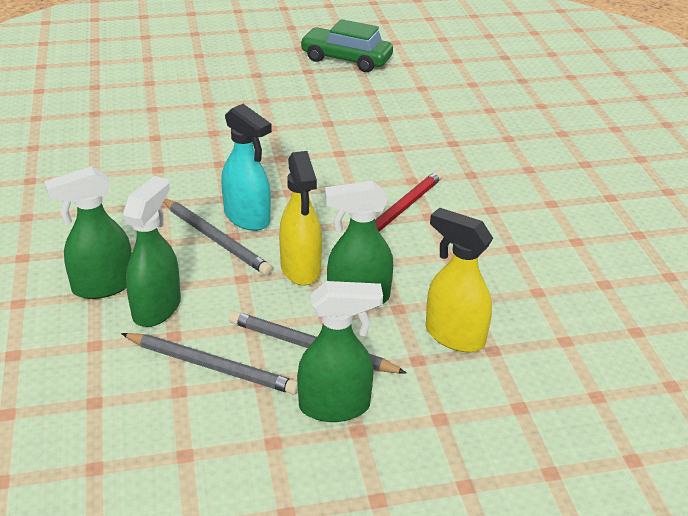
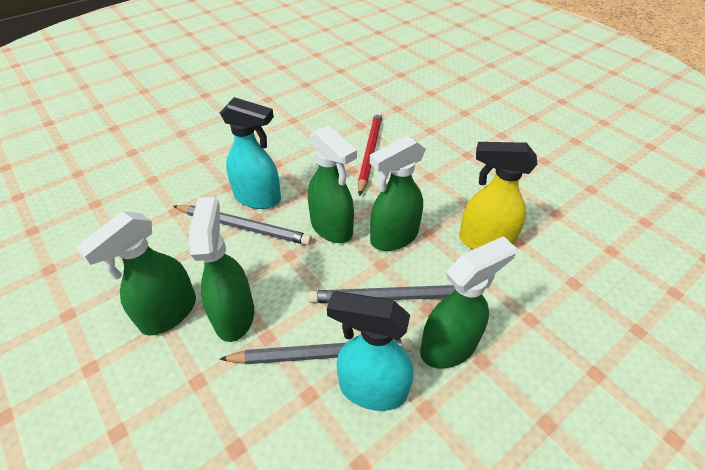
camera: 25 degrees left, 10 degrees up
(236, 408) = (372, 388): none -> turquoise spray bottle
(300, 269) = (332, 228): yellow spray bottle -> green spray bottle
(346, 59) = (247, 47): green car -> none

